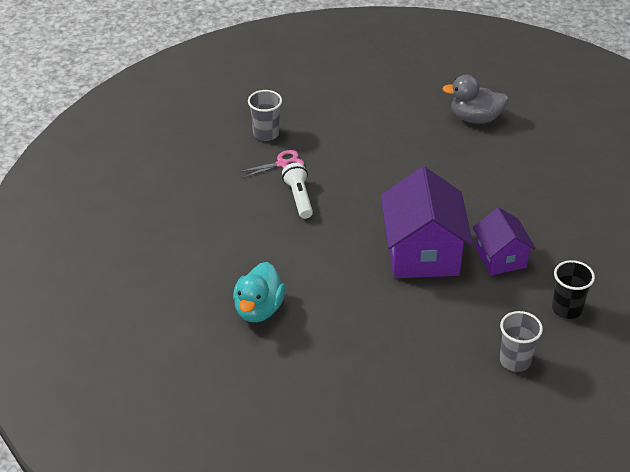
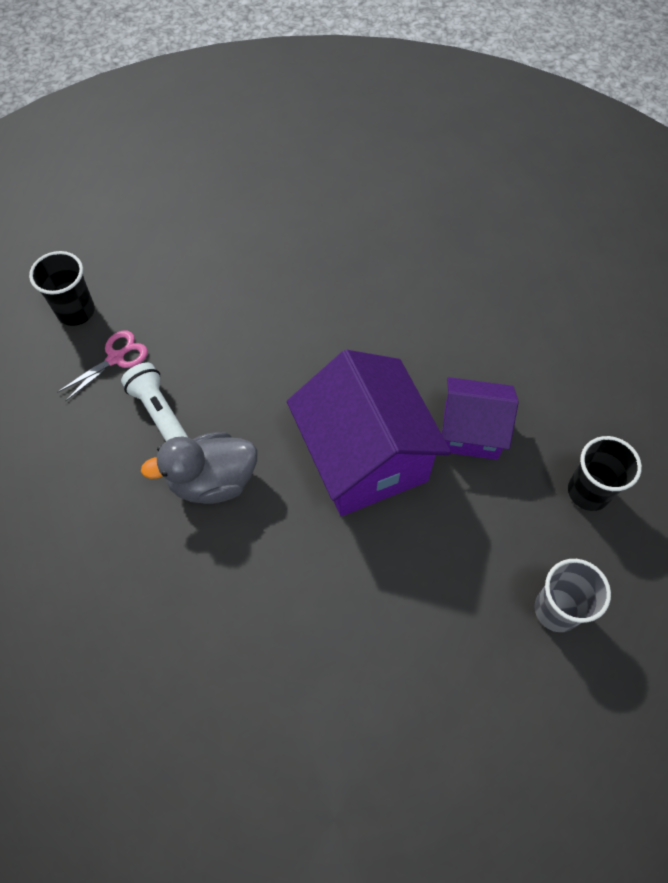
camera: 20 degrees left, 20 degrees up
(258, 309) = (165, 644): turquoise duck -> none
(266, 134) = (76, 311): grey cup -> black cup
(475, 118) = (354, 204): grey duck -> grey duck (212, 480)
(500, 258) = (471, 431): purple house -> purple house turned 45 degrees counterclockwise

